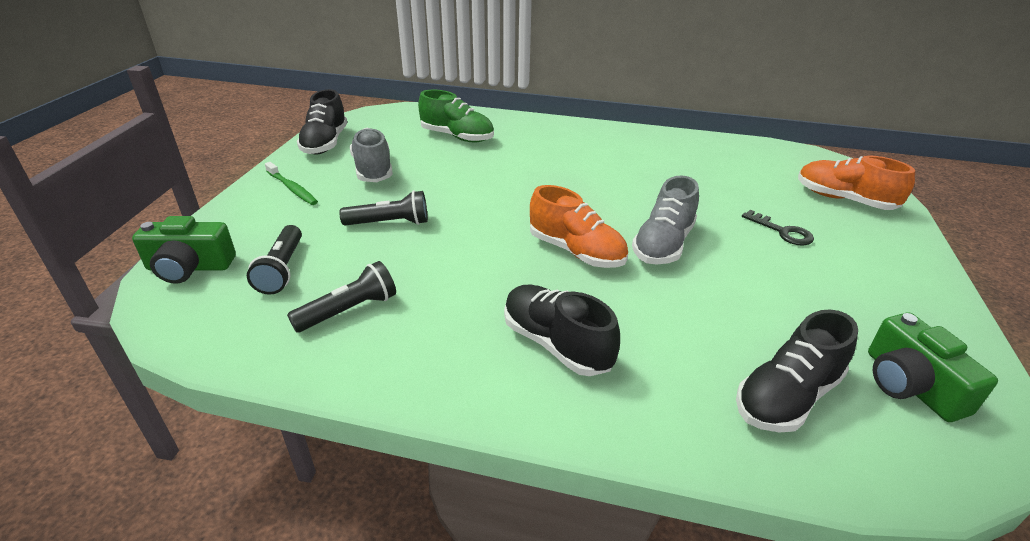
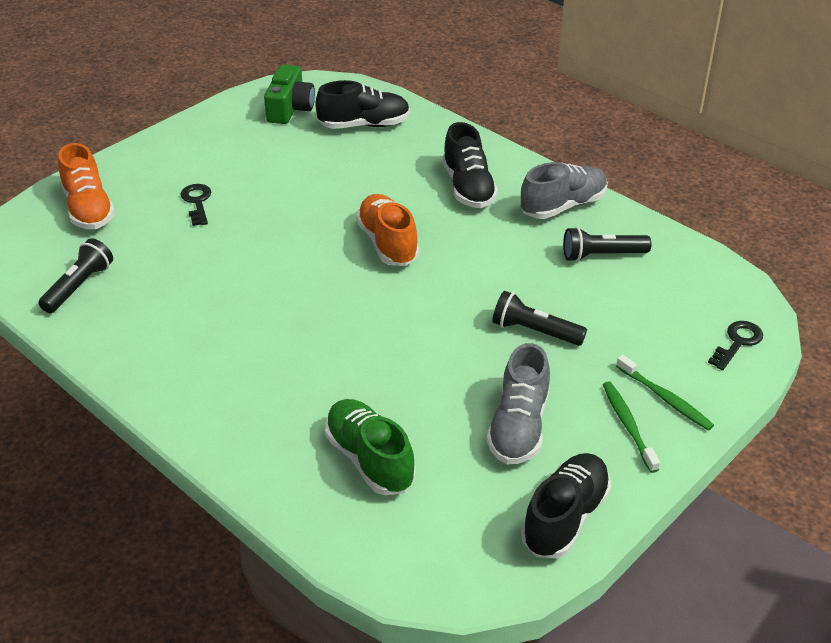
camera: 150 degrees left, 5 degrees up
(189, 267) = (737, 342): green camera -> black key
(264, 210) = (665, 398): none -> green toothbrush
(282, 269) = (651, 311): black flashlight -> black flashlight (79, 286)
(663, 245) = (309, 225): grey shoe -> grey shoe (563, 206)

